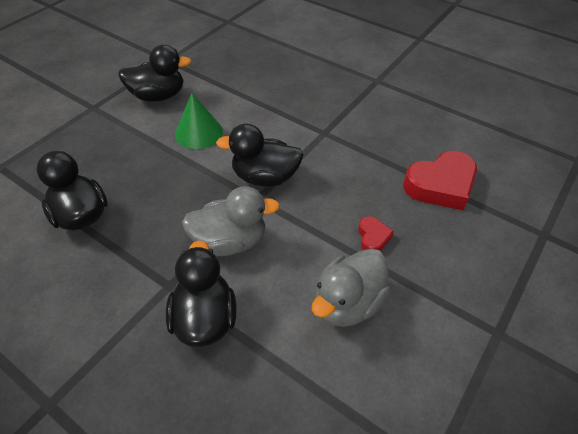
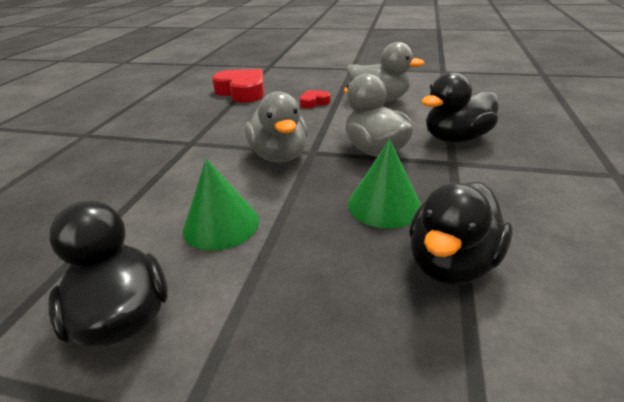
camera: 110 degrees left, 15 degrees down
(154, 211) = (384, 205): none -> green cone
(265, 177) = (279, 156): black duck -> grey duck

